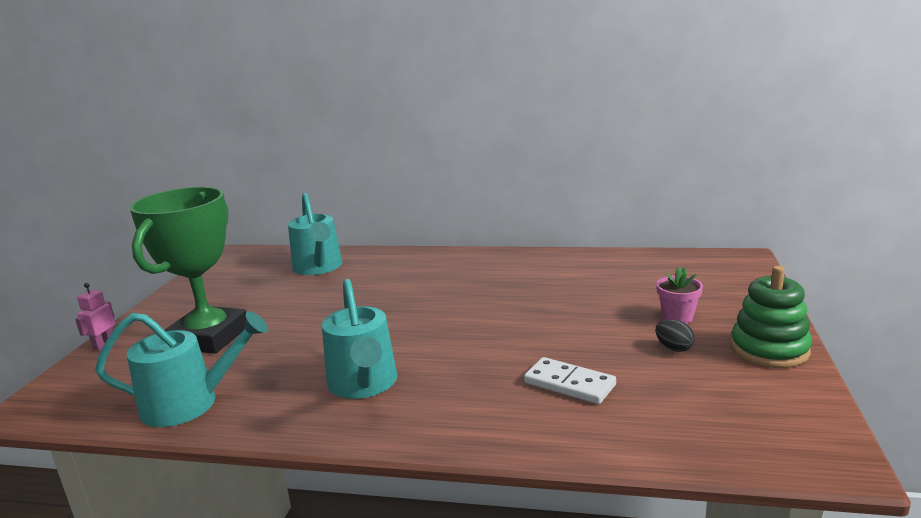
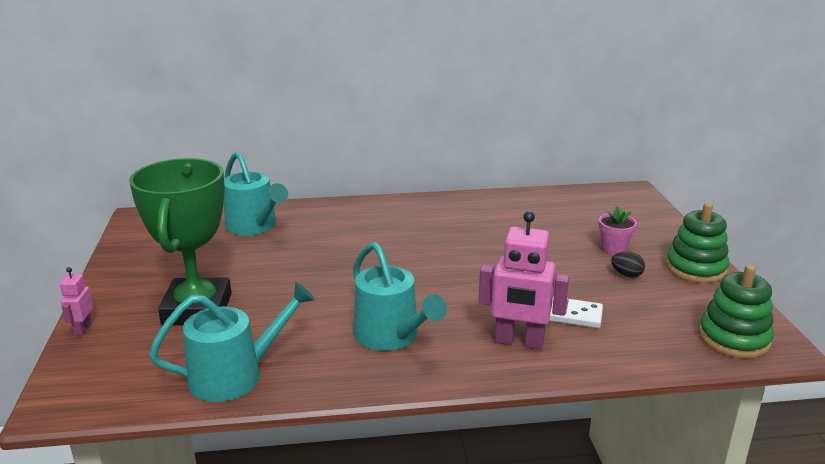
camera: 20 degrees left, 5 degrees up
(494, 408) = (519, 342): none -> pink robot
(770, 439) = (734, 338): none -> green stacking toy

